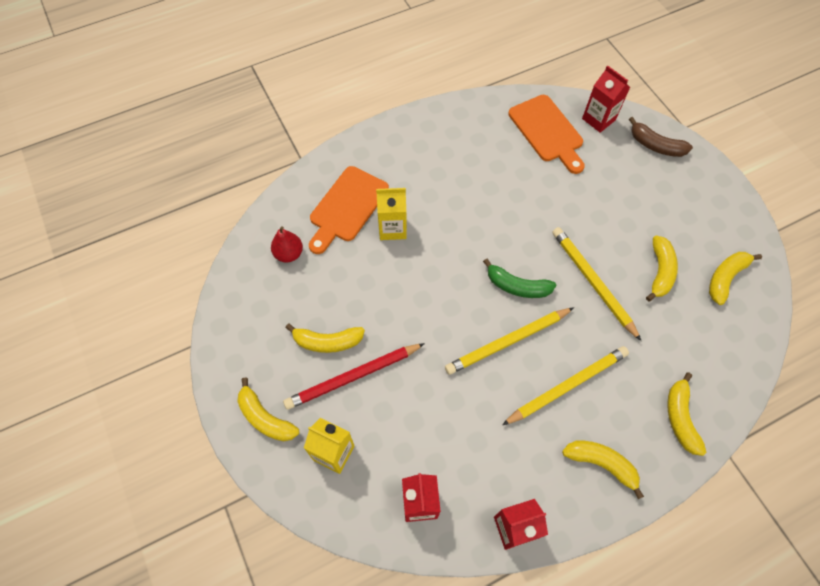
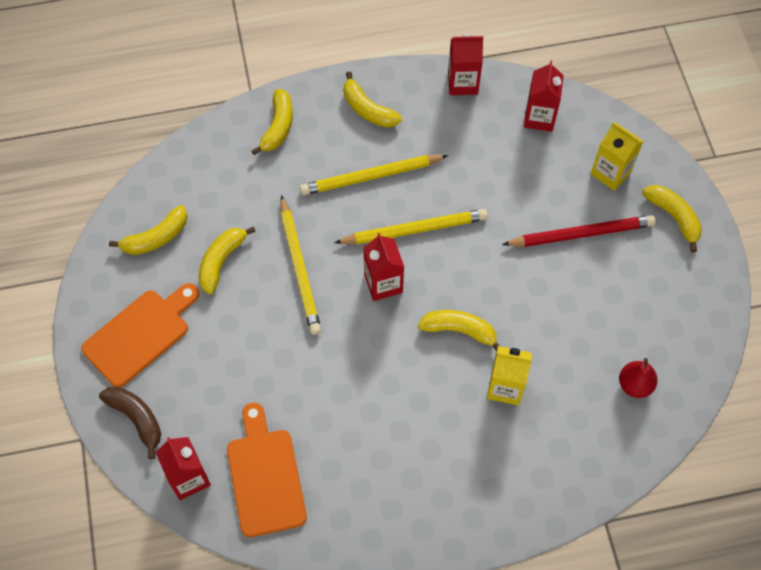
camera: 165 degrees left, 0 degrees up
(327, 342) = (603, 274): yellow banana -> yellow banana (459, 330)
(347, 207) = (556, 429): orange cutting board -> orange cutting board (140, 334)
(517, 286) = (383, 283): green banana -> red carton

